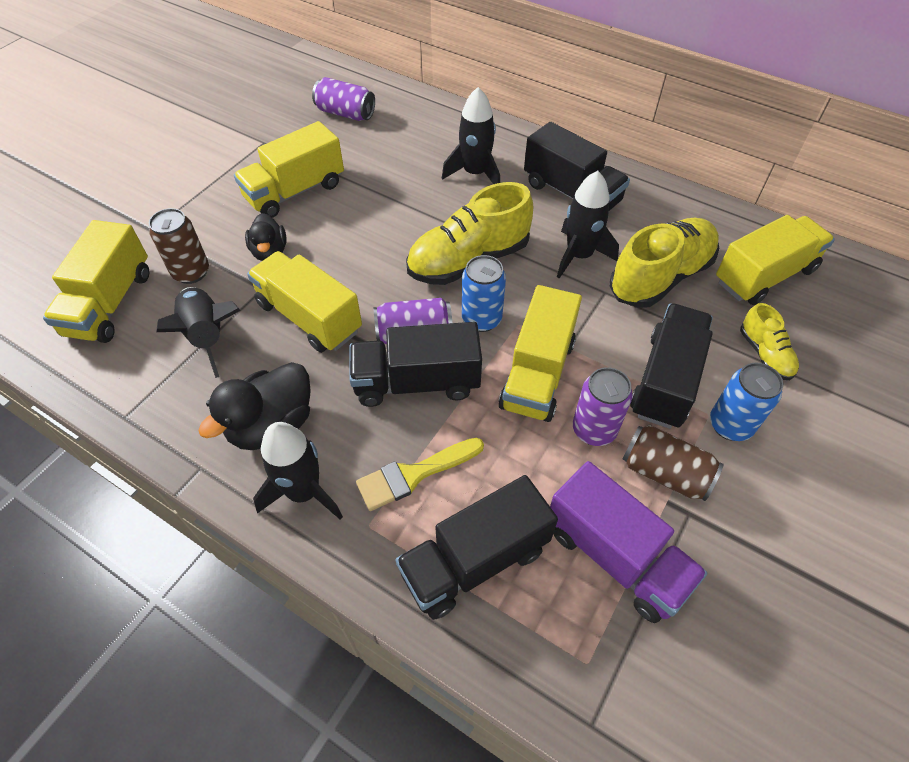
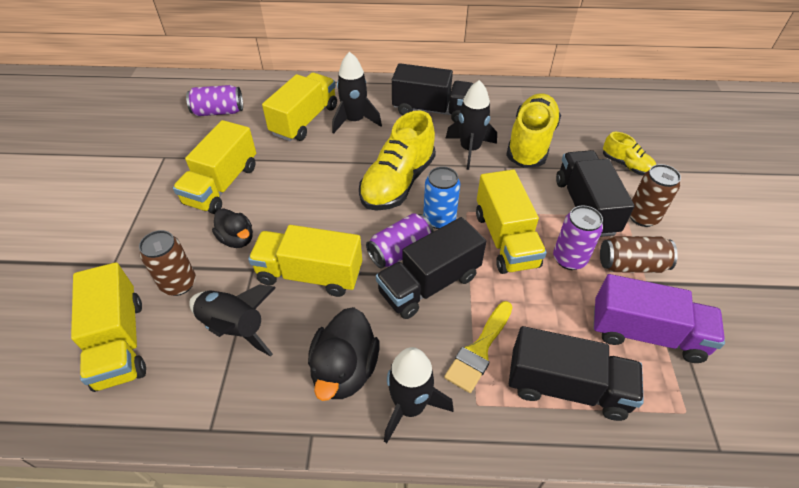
camera: 30 degrees left, 5 degrees down
(475, 561) = (567, 387): black truck -> black truck turned 105 degrees counterclockwise
(730, 425) = (642, 217): blue can -> brown can
(764, 276) = (588, 118): yellow truck -> yellow truck (304, 120)

